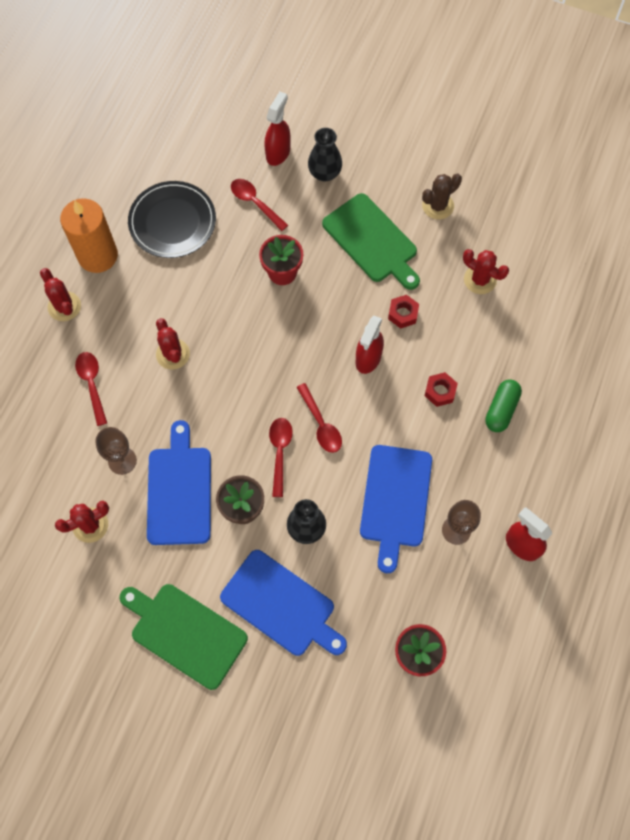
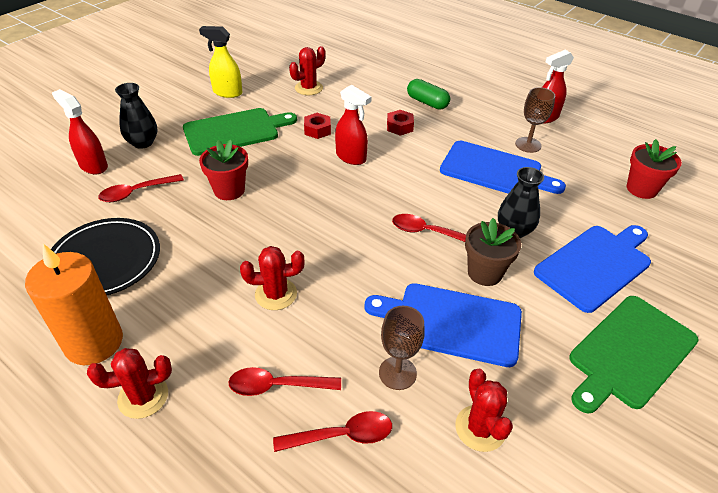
camera: 75 degrees left, 25 degrees down
(321, 424) = (406, 199): red spoon -> red spoon (342, 435)
(438, 206) = (227, 92): brown cactus -> yellow spray bottle

